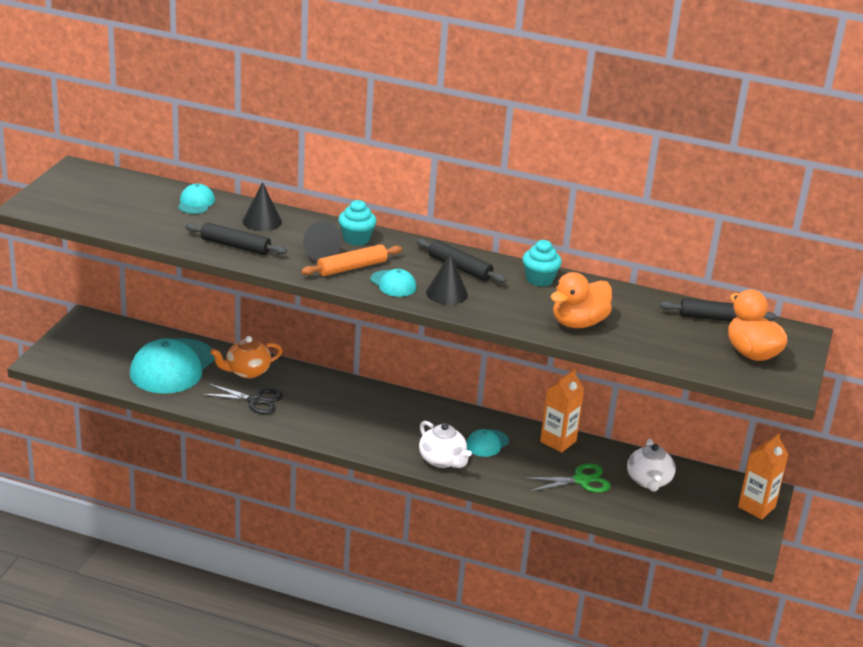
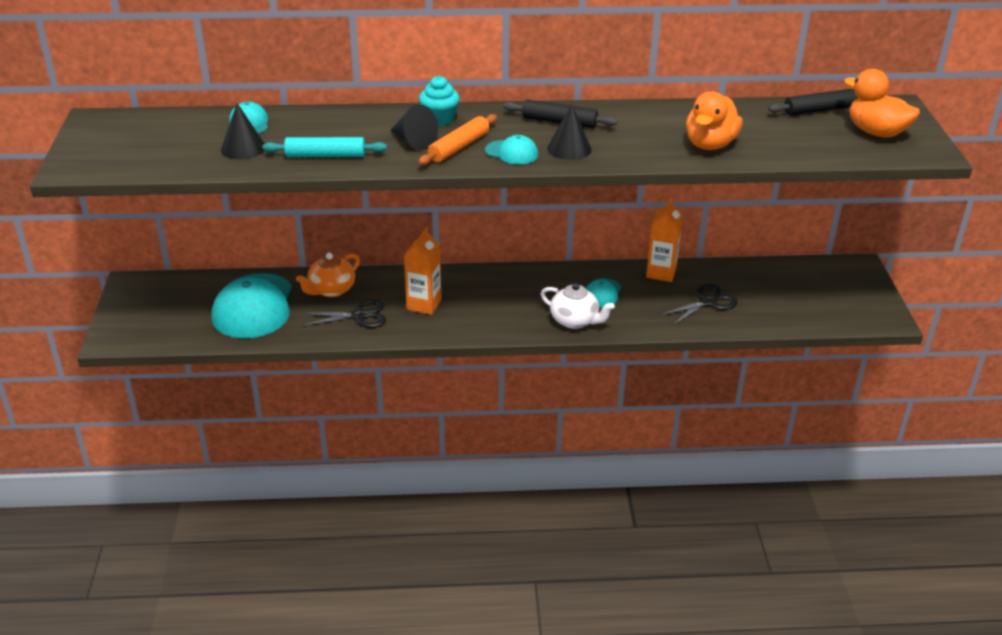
camera: 20 degrees left, 5 degrees up
(235, 246) = (325, 155): black rolling pin -> turquoise rolling pin
(262, 221) = (332, 125): black cone -> black cone (243, 148)
(539, 279) = (640, 114): turquoise cupcake -> none
(581, 480) = (707, 302): green scissors -> black scissors
(649, 481) = (762, 285): white teapot -> none
(756, 507) = (864, 281): orange carton -> orange carton (424, 304)

